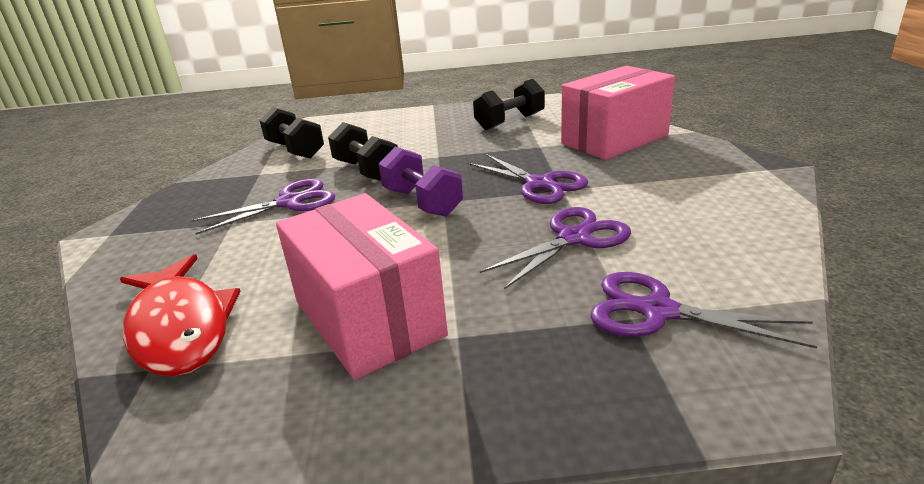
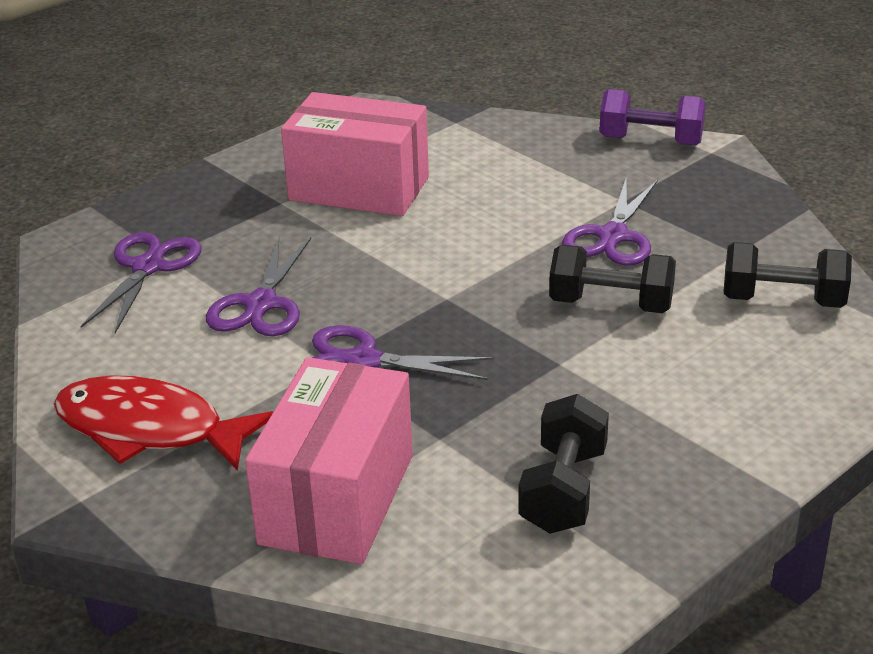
camera: 140 degrees right, 5 degrees up
(180, 327) = (483, 139): red fish -> red fish (149, 429)
(422, 202) = (467, 288): purple dumbbell -> purple dumbbell (650, 141)
(657, 311) = (148, 267): purple scissors -> purple scissors turned 60 degrees counterclockwise

